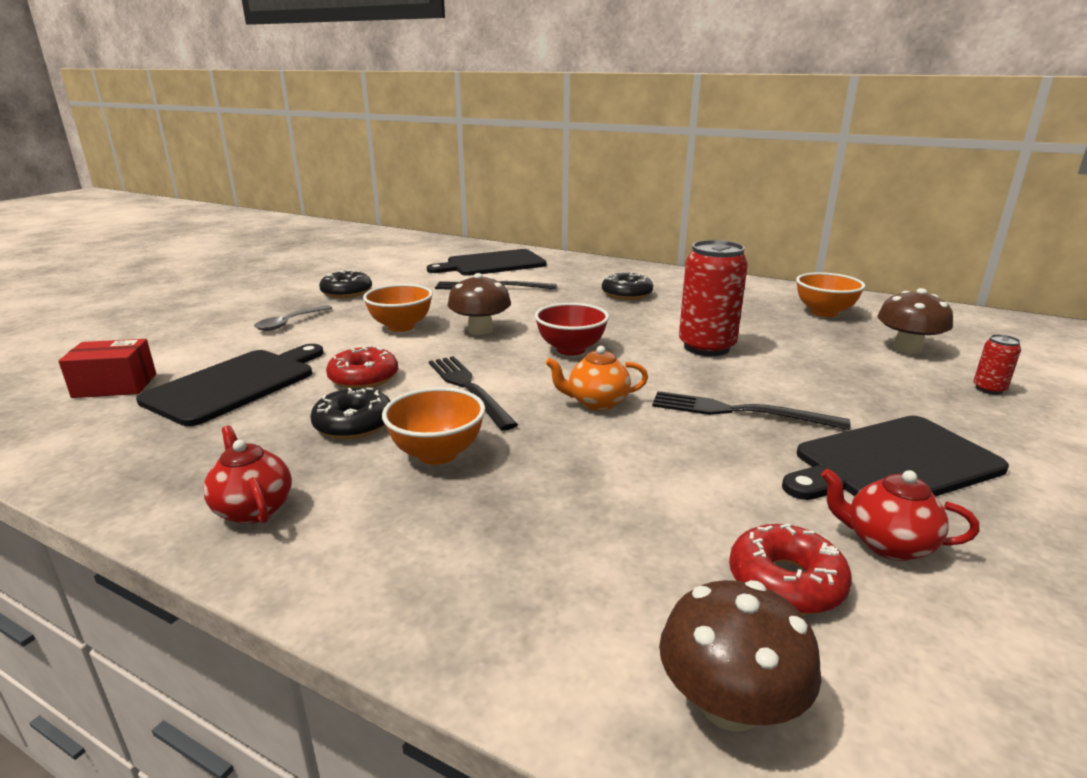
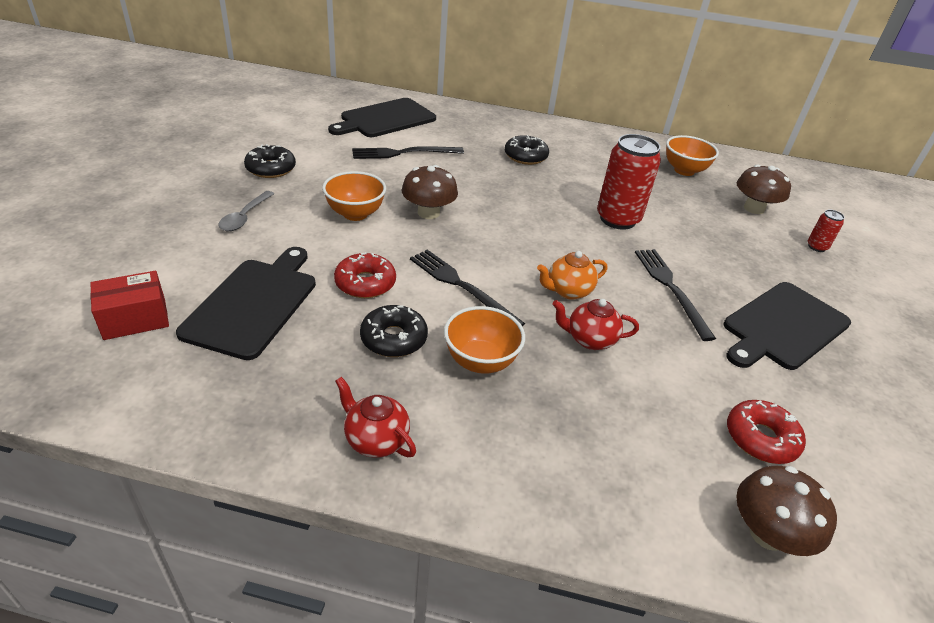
camera: 20 degrees left, 15 degrees up
(571, 349) = (516, 231): red bowl -> none
(739, 412) = (671, 289): black fork -> black fork turned 75 degrees clockwise
(887, 544) = (804, 398): red teapot -> red teapot (589, 339)

